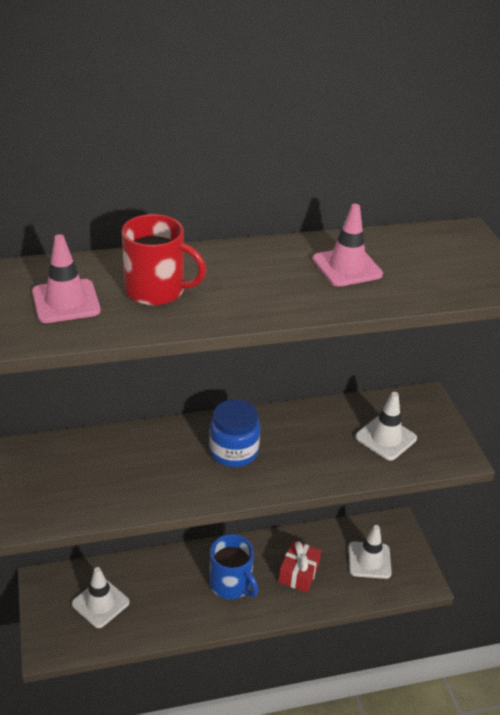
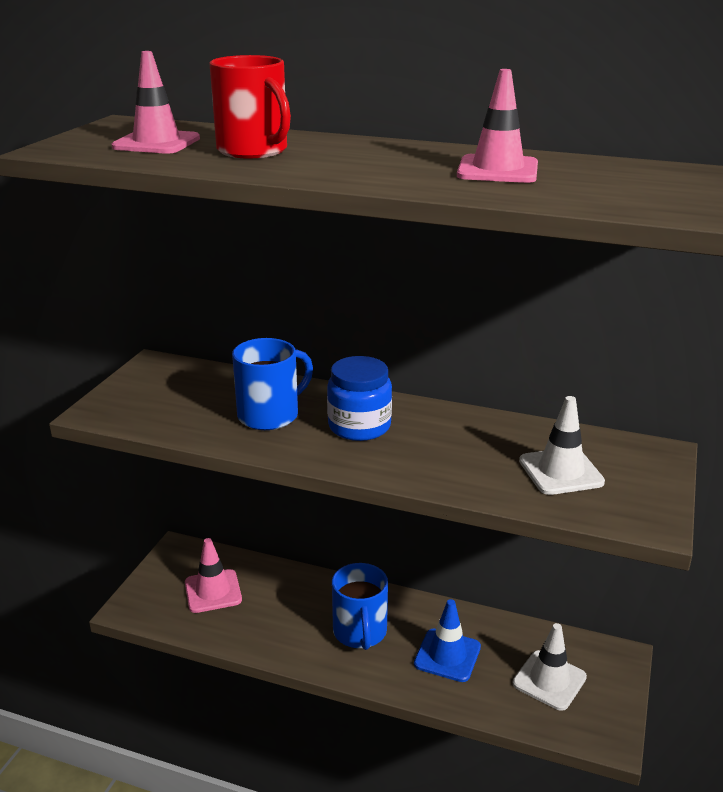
camera: 35 degrees right, 10 degrees down
(100, 603) = (213, 591): white traffic cone -> pink traffic cone
(162, 467) = (270, 415): none -> blue mug
(299, 573) = (447, 655): red gift -> blue traffic cone

